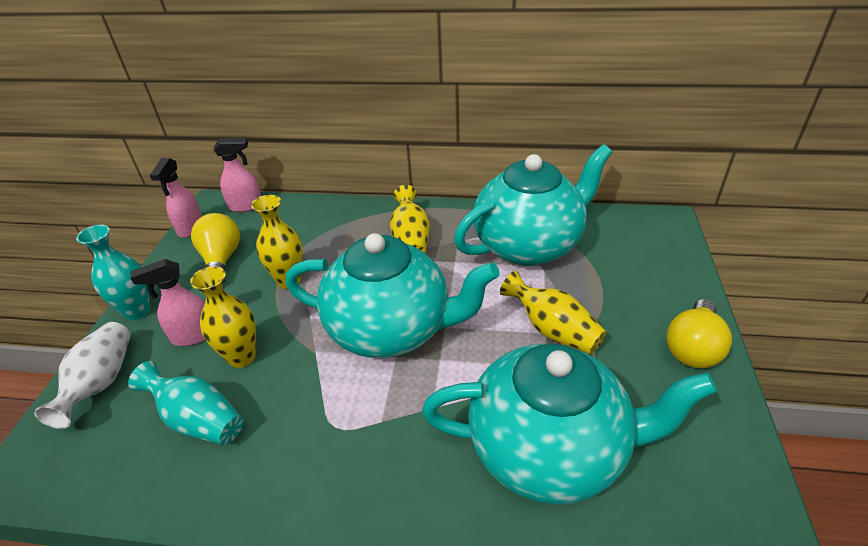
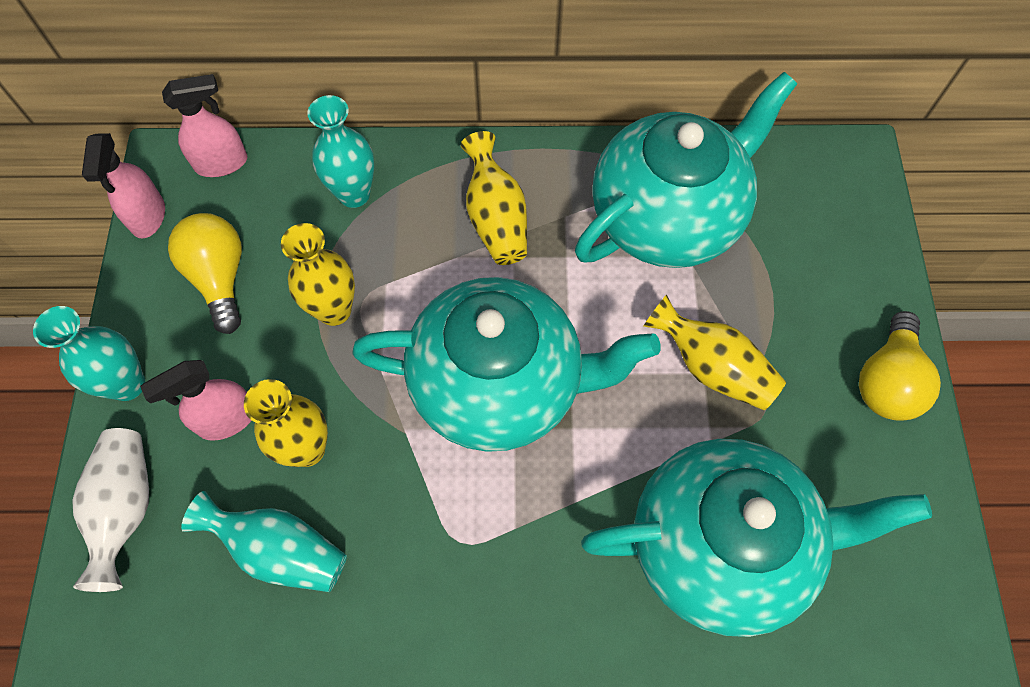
camera: 10 degrees left, 25 degrees up
(322, 224) = (354, 194): none -> turquoise vase

